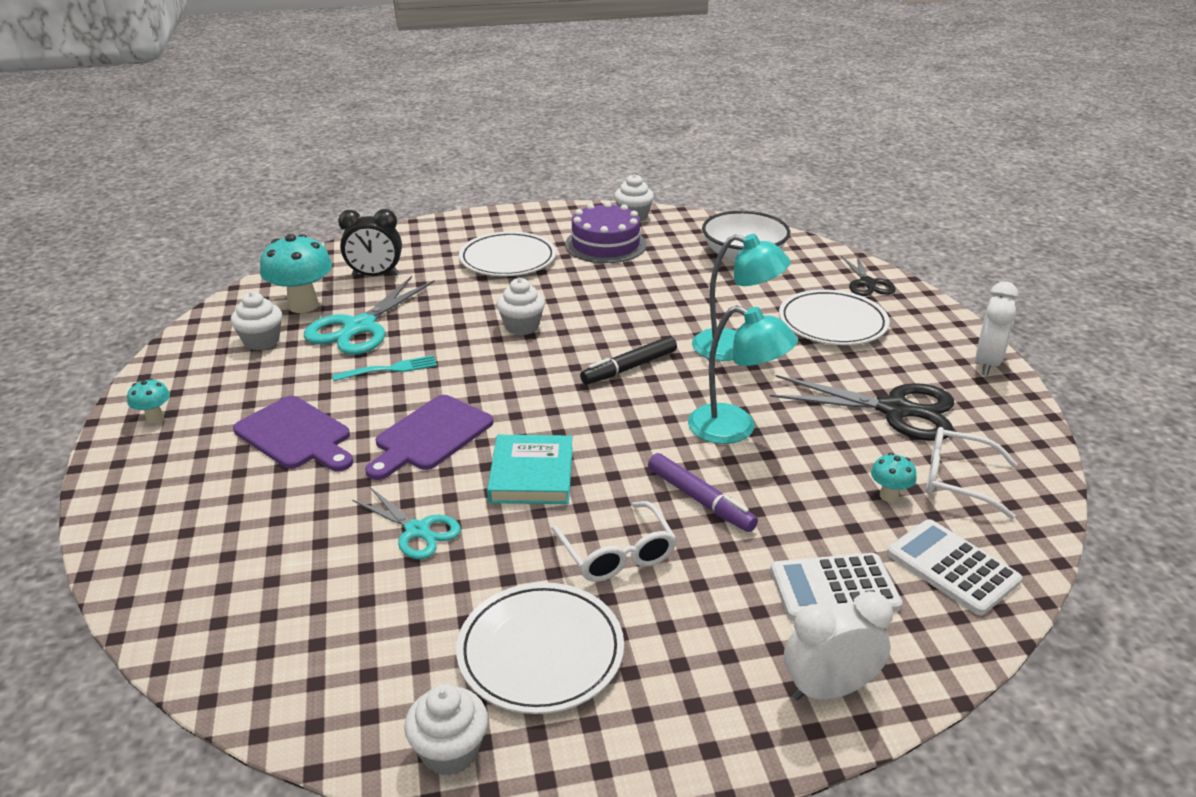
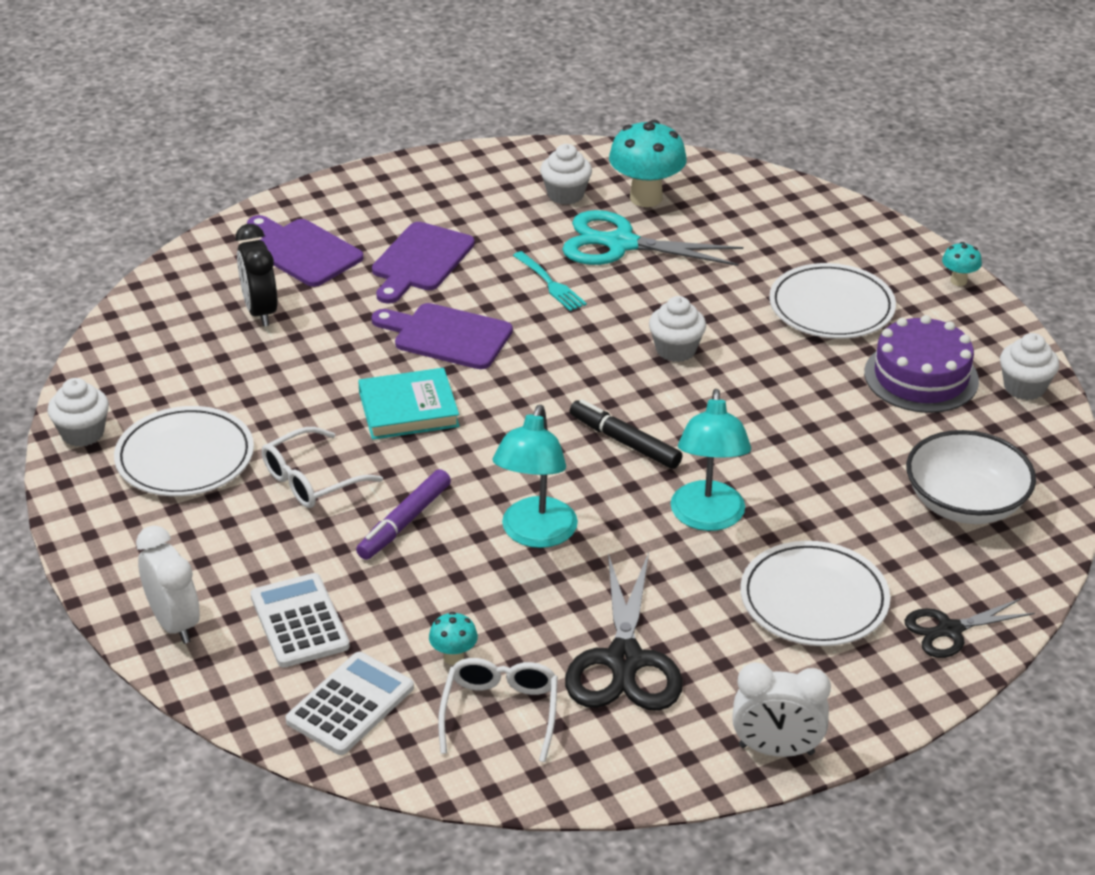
camera: 75 degrees right, 5 degrees up
(155, 418) = (418, 180): turquoise mushroom -> turquoise mushroom (958, 281)
(212, 512) = (302, 251): none -> purple cutting board
(375, 275) = (736, 224): black clock -> black clock (260, 311)
(417, 530) = (310, 361): turquoise scissors -> none

